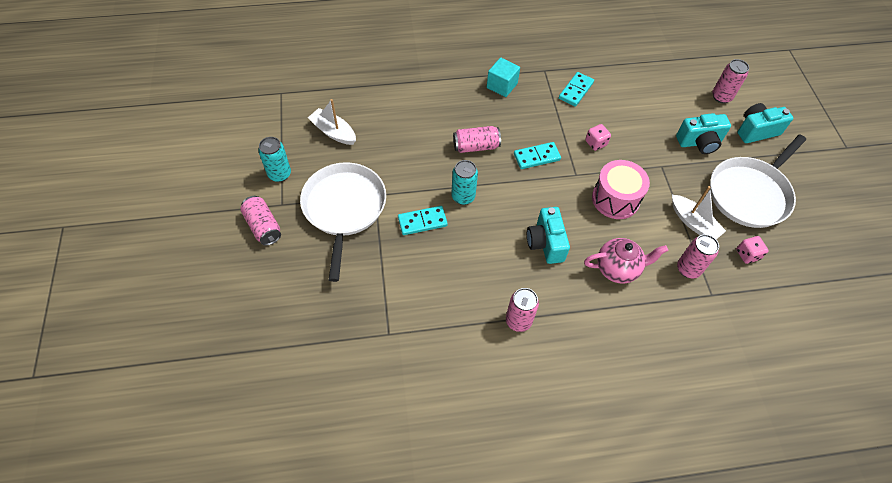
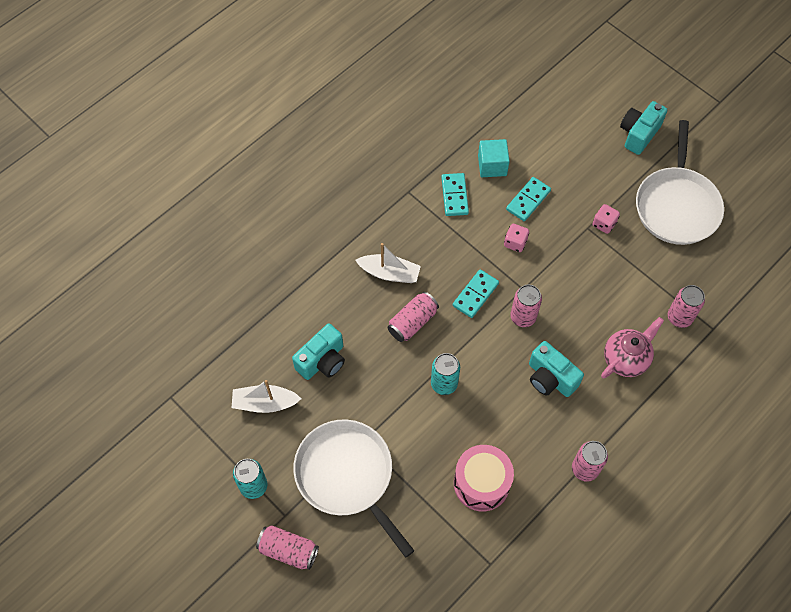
camera: 35 degrees left, 5 degrees up
(422, 221) = (429, 436): turquoise domino -> turquoise domino (528, 200)
(502, 86) = (382, 237): turquoise cube -> turquoise cube (492, 165)
(615, 199) = (574, 290): pink drum -> pink drum (481, 483)
(693, 223) = (653, 268): white boat -> white boat (389, 273)
(699, 142) = (601, 180): turquoise camera -> turquoise camera (322, 361)
(721, 97) = (585, 115): pink can -> pink can (523, 317)
(747, 255) = (714, 269): pink dice -> pink dice (604, 224)

